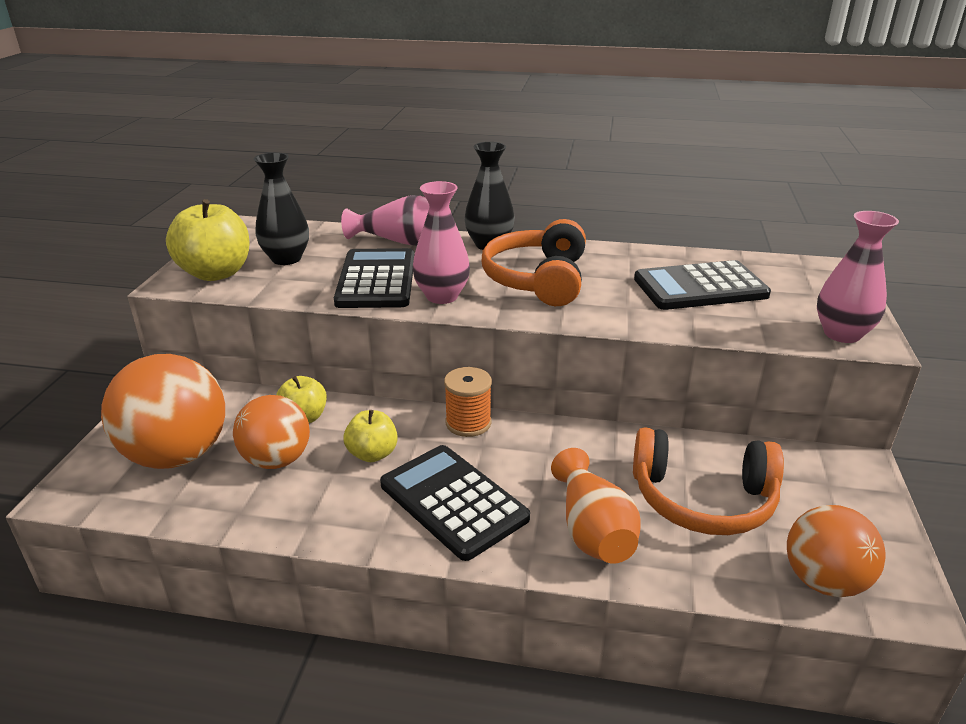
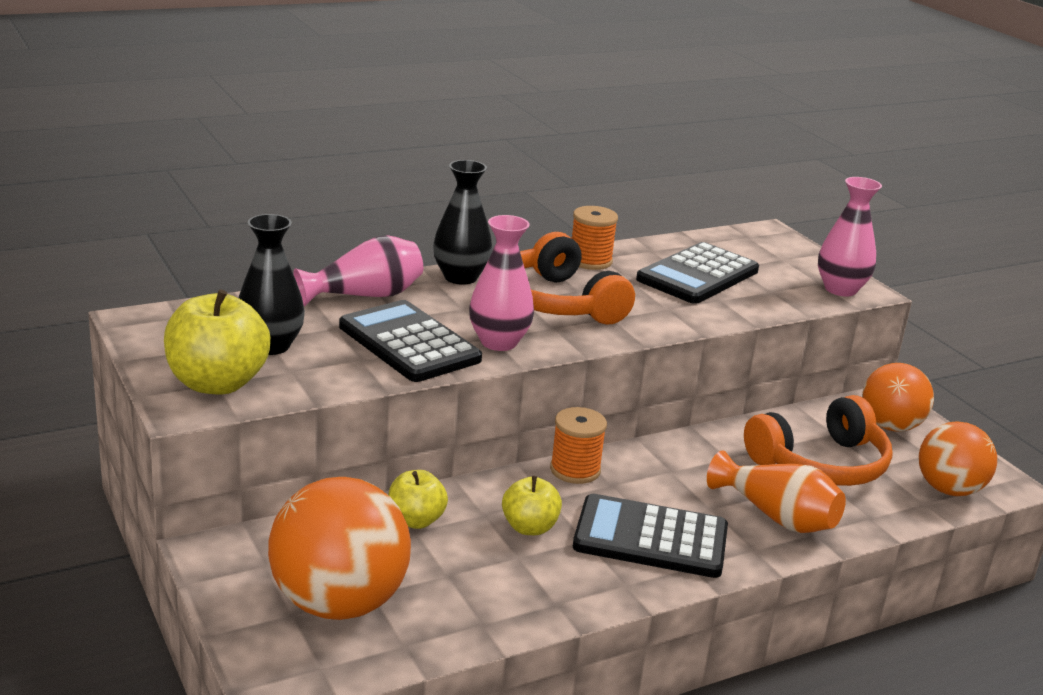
camera: 40 degrees left, 5 degrees down
(277, 460) = (448, 567): orange ball -> orange ball (890, 426)
(615, 255) = (590, 261): none -> orange spool

